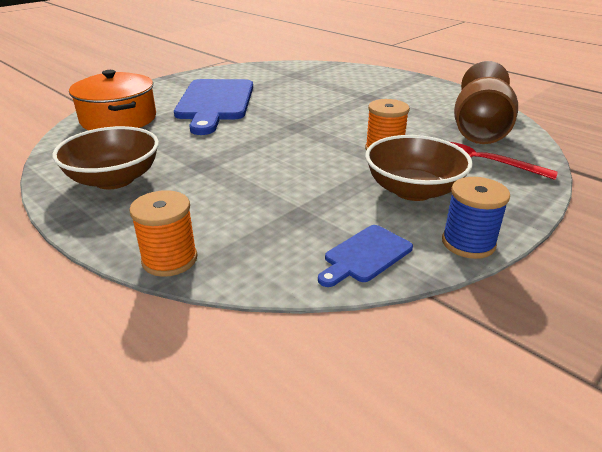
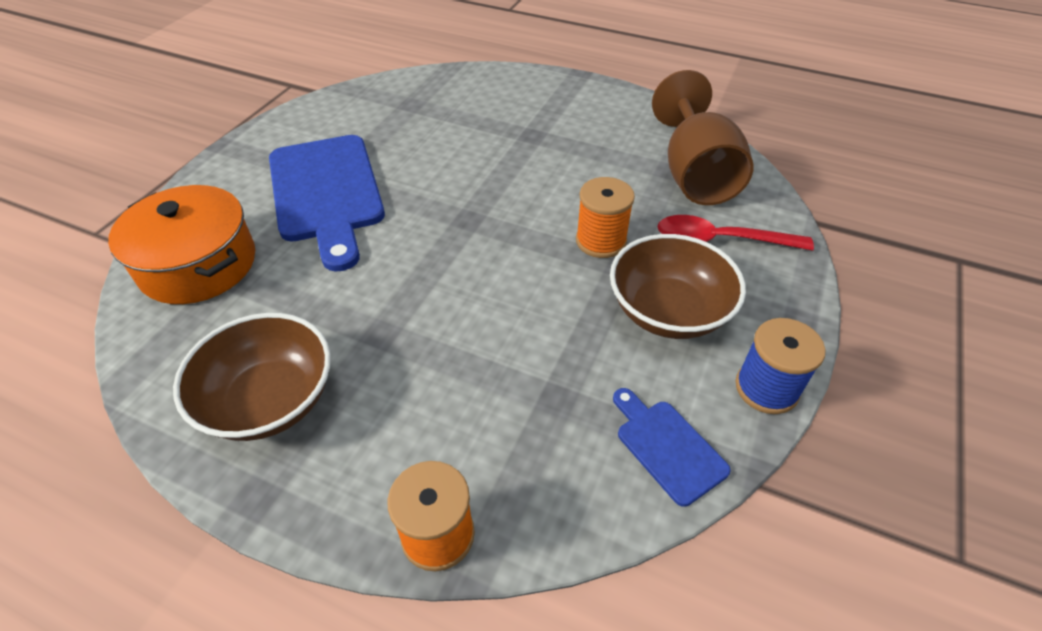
camera: 20 degrees left, 15 degrees up
(365, 255) = (667, 446): blue cutting board -> blue cutting board turned 120 degrees clockwise

